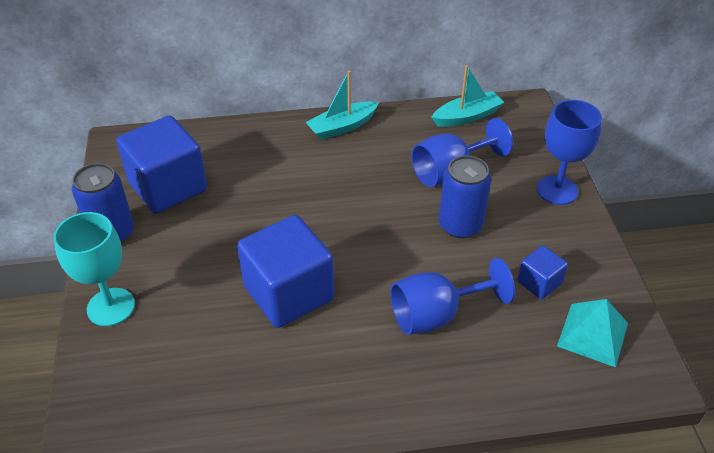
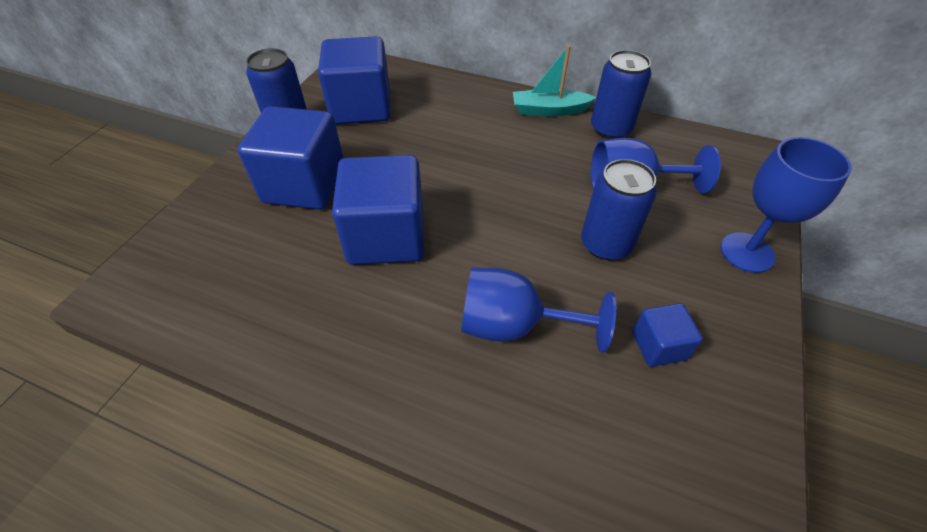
camera: 30 degrees right, 5 degrees up
(111, 307) = (237, 184): turquoise goblet -> none
(178, 281) = (304, 185): none -> blue cube
(403, 126) = (610, 129): none -> blue can
(467, 116) = (686, 142): turquoise boat -> none
(592, 334) = (690, 442): turquoise pyramid -> none

